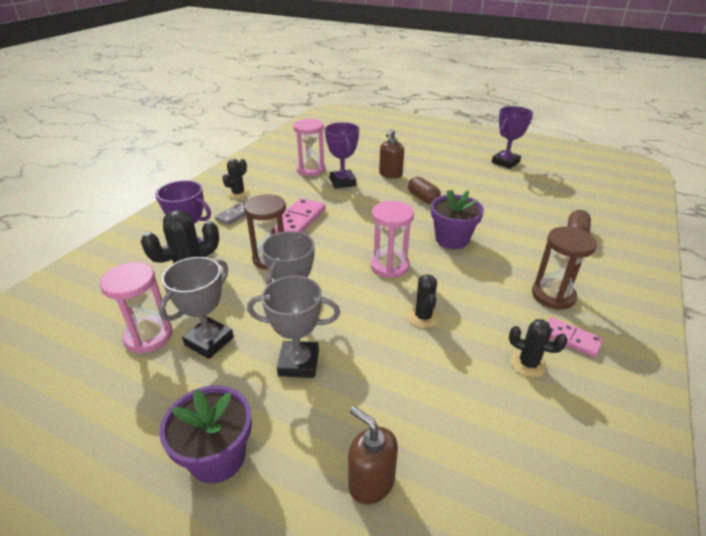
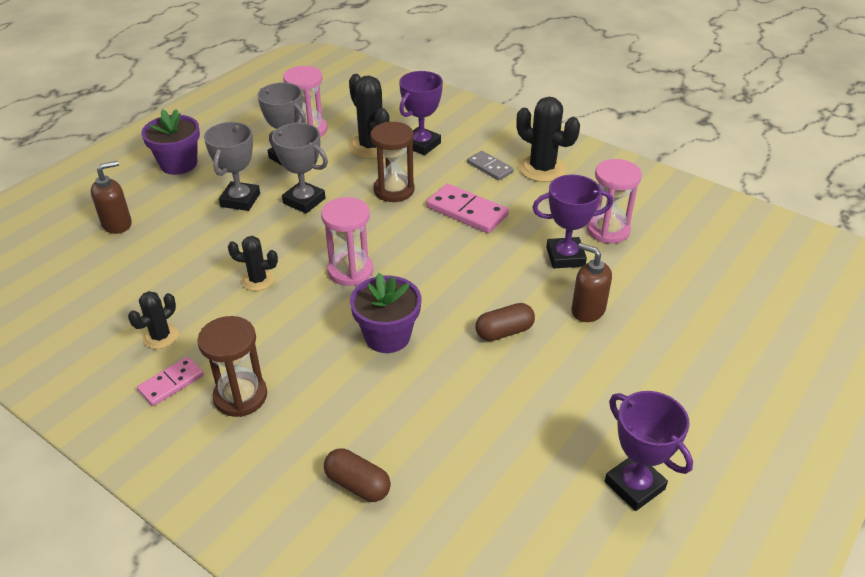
camera: 100 degrees right, 5 degrees up
(238, 193) = (542, 169): black cactus -> black cactus, size x1.70

